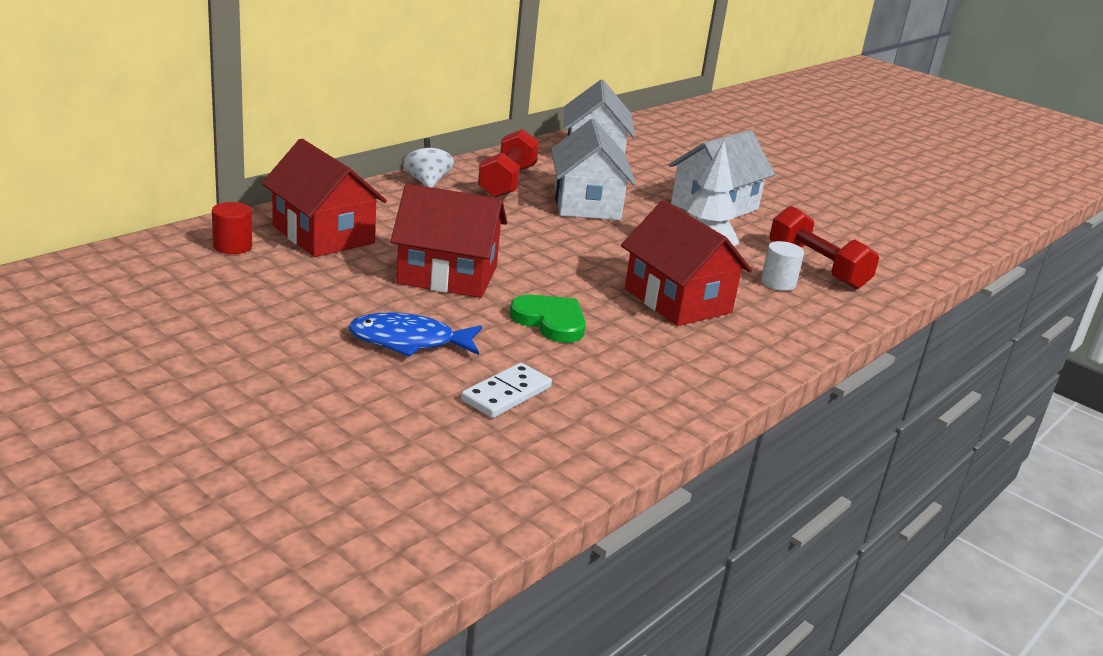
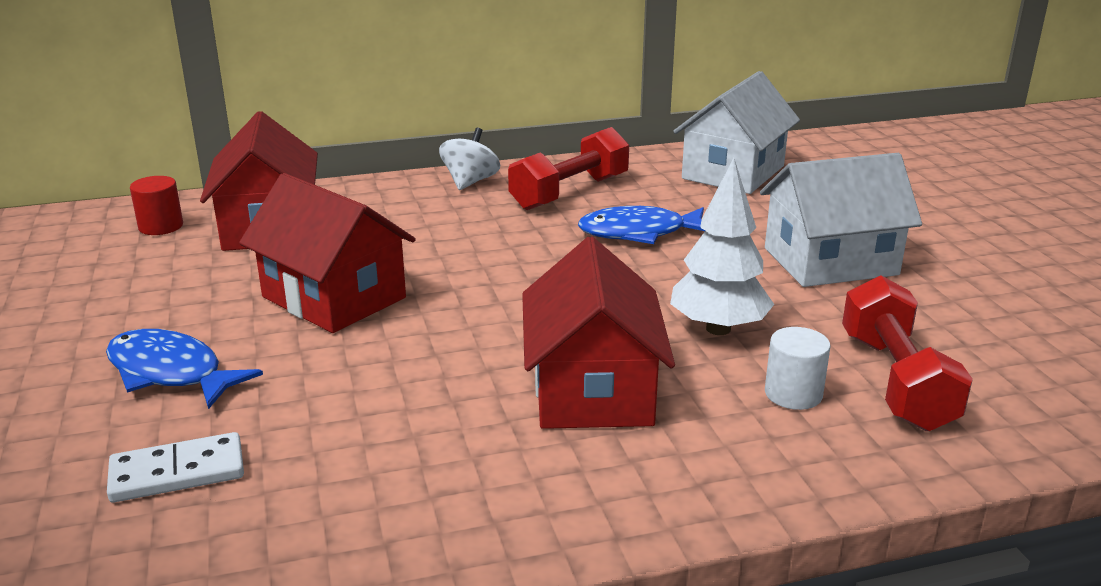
camera: 35 degrees right, 0 degrees up
(550, 321) = (374, 383): green heart -> none
(587, 204) = (639, 233): white house -> blue fish

